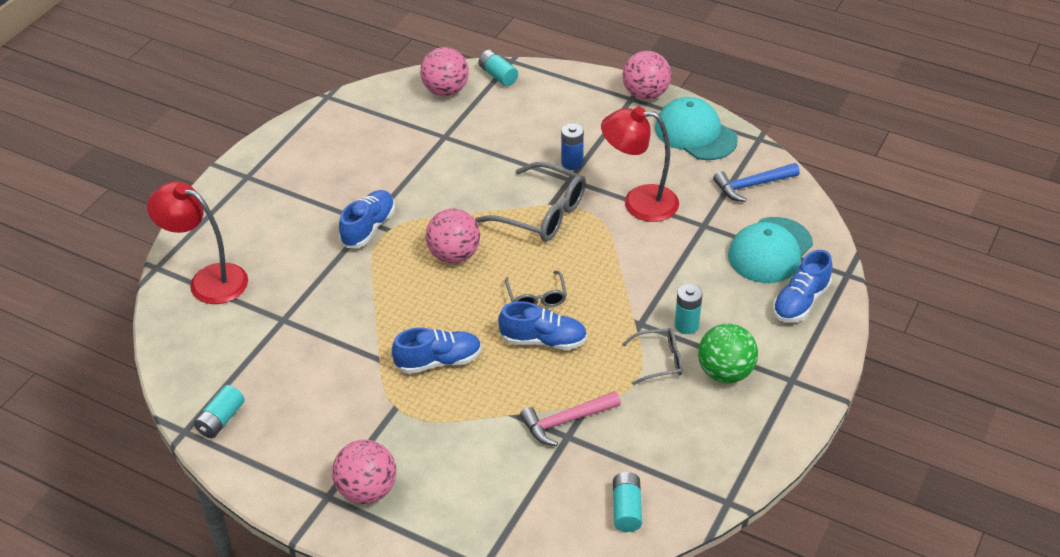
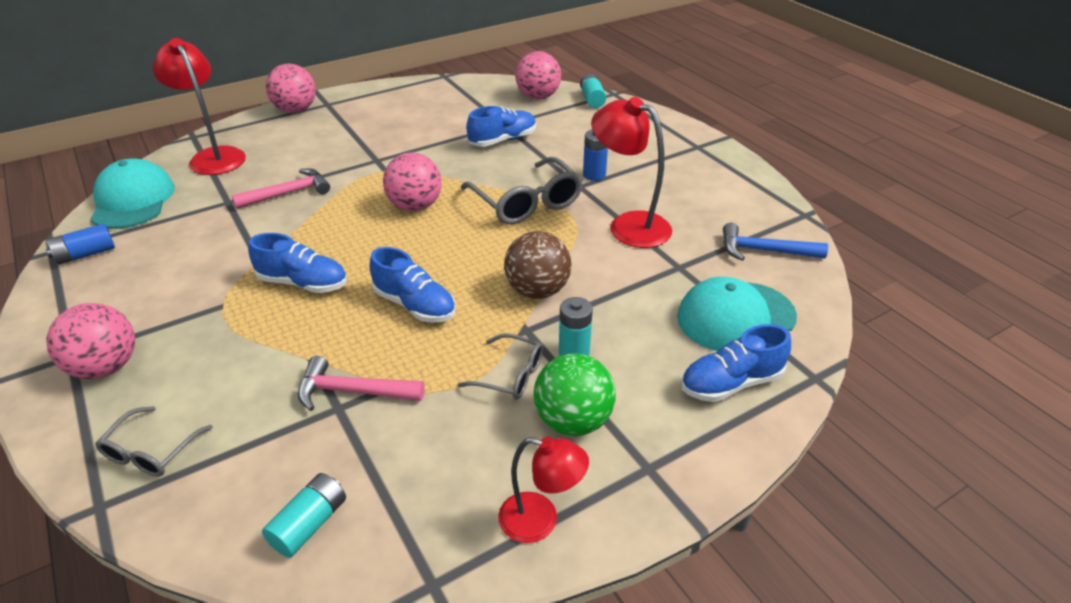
camera: 30 degrees right, 5 degrees down
(221, 420) = (86, 254): turquoise battery -> blue battery
(328, 288) = (288, 193): none -> pink hammer
(368, 228) = (371, 163): blue shoe -> blue shoe (503, 140)
(536, 297) = (449, 266): grey glasses -> grey glasses (151, 452)
(620, 289) = (537, 291): none -> brown ball
(645, 94) = (714, 147): pink ball -> pink ball (295, 110)
(695, 133) = (738, 190): turquoise cap -> turquoise cap (133, 200)
(756, 440) = (540, 521): none -> red lamp

